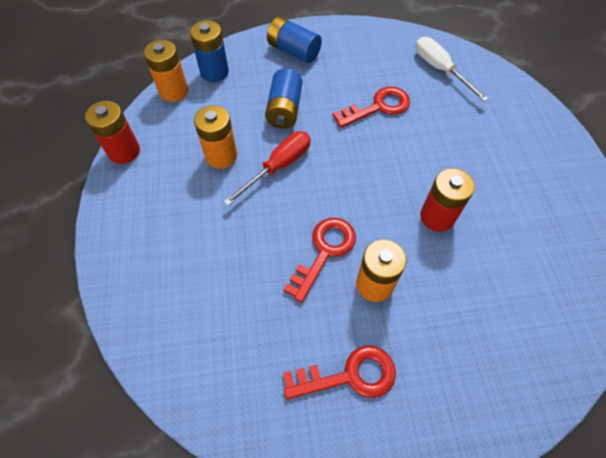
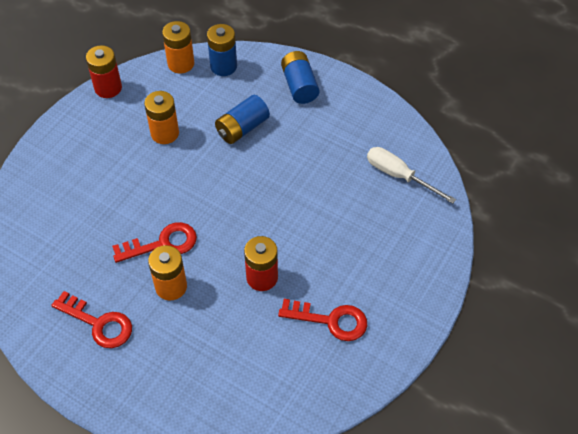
camera: 40 degrees right, 5 degrees down
(278, 166) = (194, 167): red screwdriver -> none
(378, 107) = (313, 172): red key -> red key (331, 320)
(440, 70) = (399, 176): white screwdriver -> white screwdriver turned 60 degrees counterclockwise

